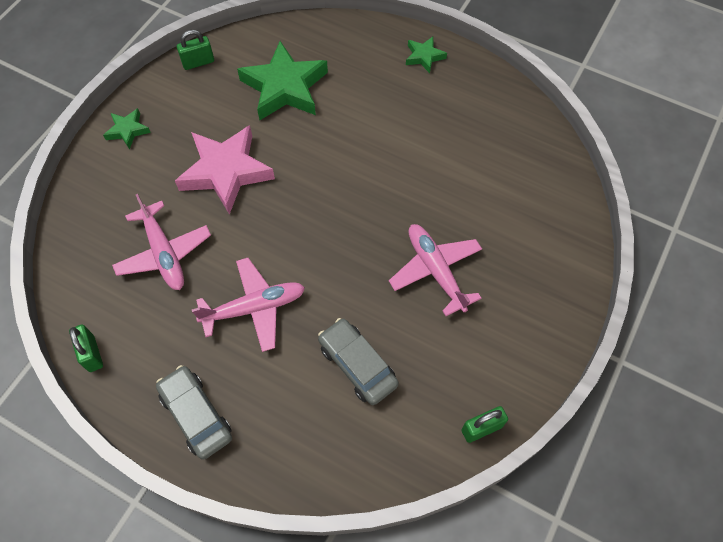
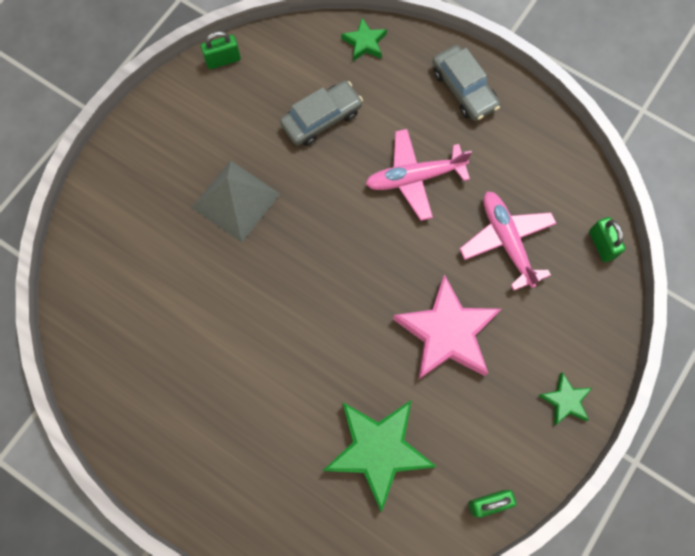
camera: 175 degrees left, 10 degrees up
(92, 354) = (563, 147): green padlock -> green padlock (601, 245)
(357, 365) = (321, 118): grey car -> grey car turned 90 degrees counterclockwise
(424, 56) = (197, 486): green star -> green star (364, 43)
(435, 270) = (236, 200): pink plane -> grey pyramid

